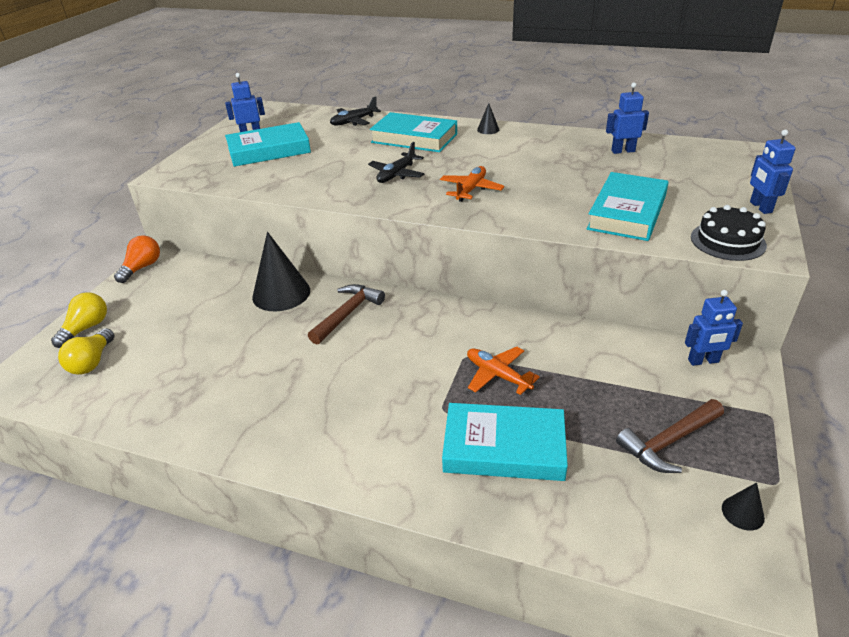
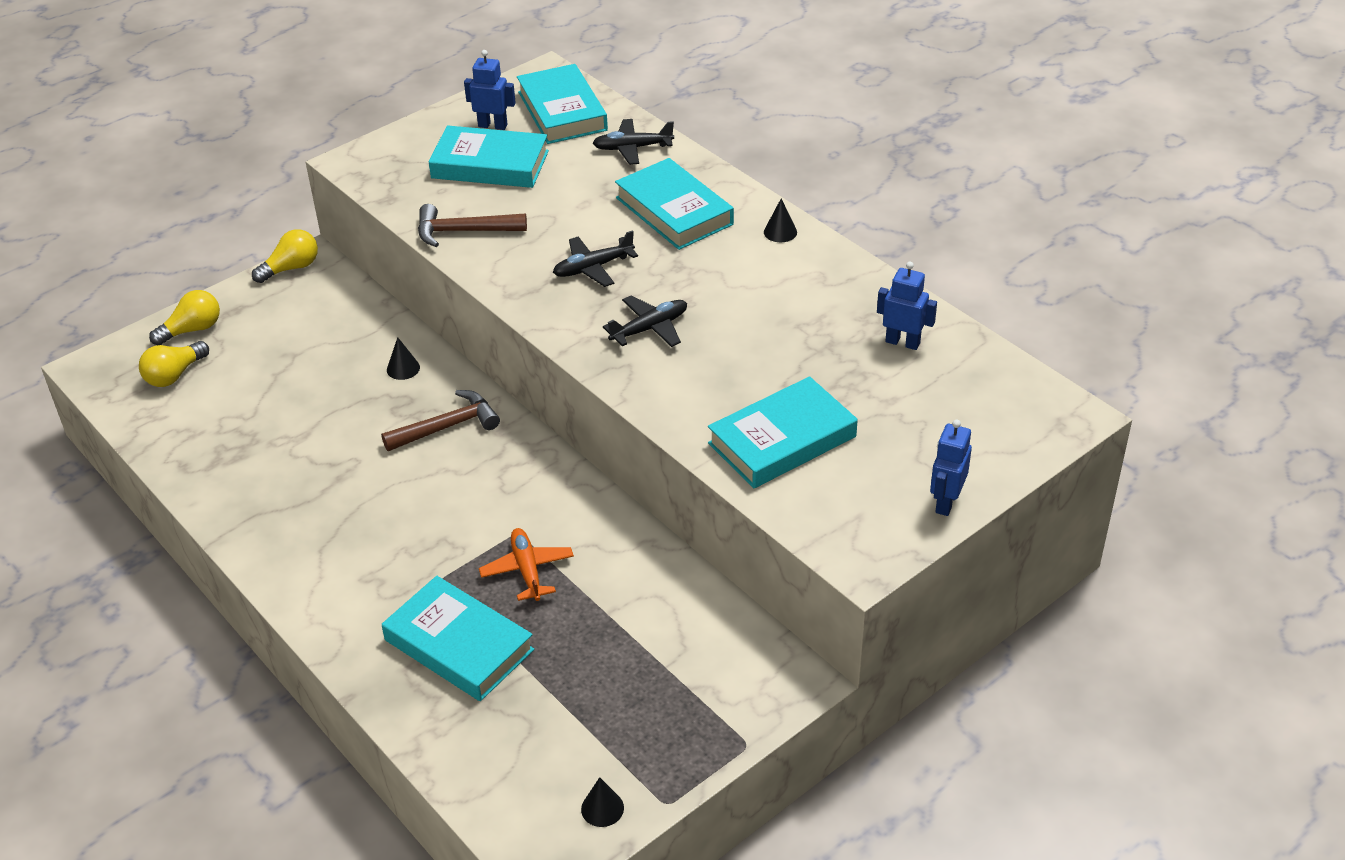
camera: 30 degrees right, 5 degrees up
(142, 267) = (291, 268): orange light bulb -> yellow light bulb
(281, 293) = (403, 368): black cone -> black cone, size x0.45
(290, 118) = (562, 111): none -> turquoise book
(471, 189) = (649, 328): orange plane -> black plane
(669, 442) = (614, 717): brown hammer -> brown hammer (464, 231)
(703, 361) = (753, 658): blue robot -> none
(727, 241) = (839, 529): black cake -> none

